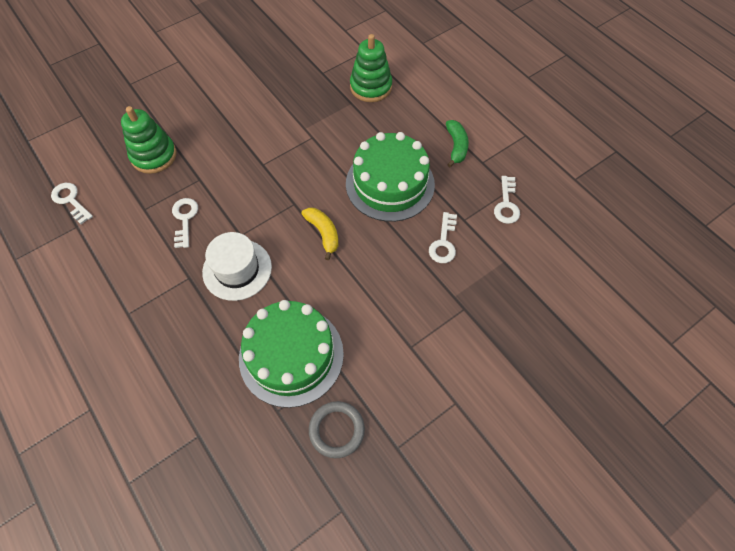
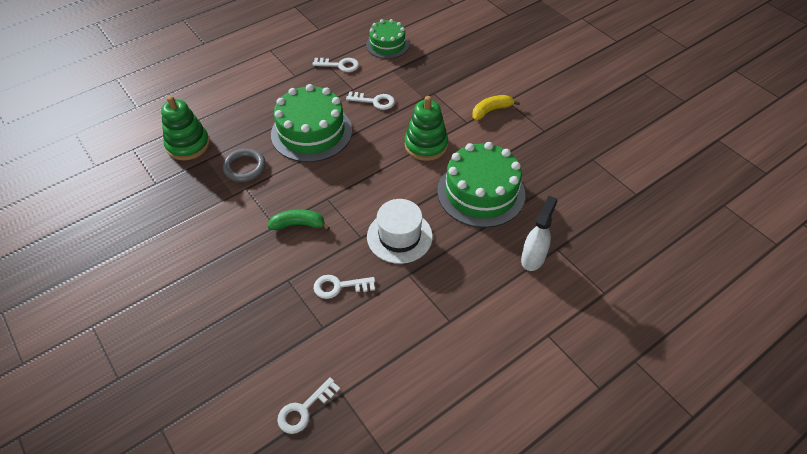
camera: 90 degrees left, 10 degrees down
(154, 156) = (247, 329): green stacking toy -> green stacking toy (426, 145)
(189, 405) = (533, 258): none -> white spray bottle
(323, 233) = (362, 176): yellow banana -> yellow banana (491, 111)
(336, 430) = (537, 163): grey ring -> grey ring (245, 167)
(456, 146) = (275, 90): green banana -> green banana (298, 224)
(555, 255) = (387, 45): none -> green cake

